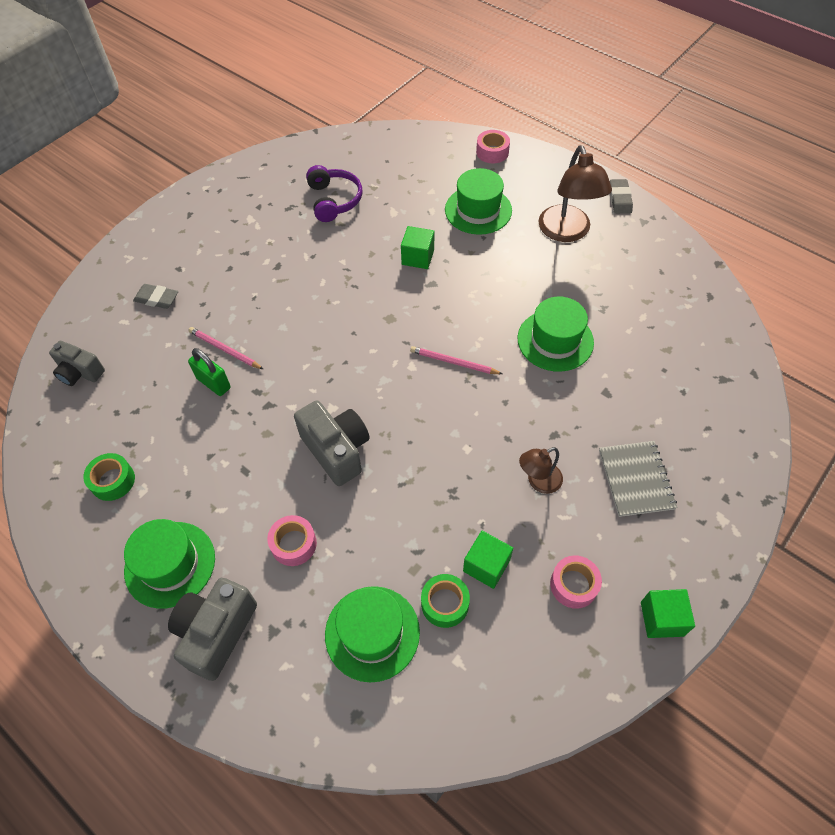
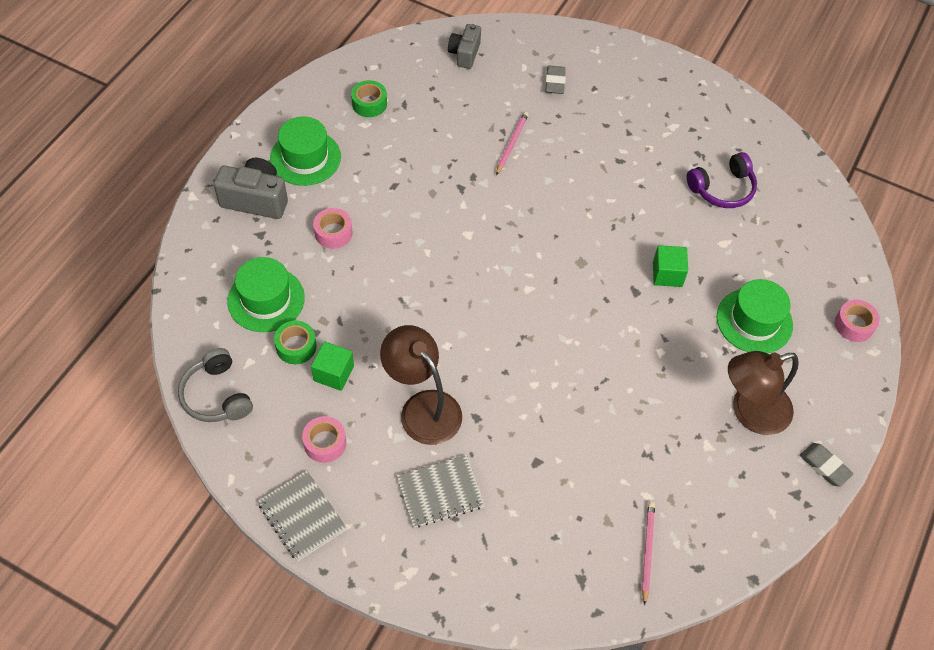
camera: 75 degrees right, 0 degrees up
(213, 383) = (474, 144): green padlock -> none
(336, 450) = (425, 246): grey camera -> none
(453, 362) = (541, 323): pink pencil -> pink pencil (647, 551)
(500, 706) = (216, 395): none -> grey headphones
(538, 481) = (422, 407): brown lamp -> brown lamp, size x1.85
(555, 340) = (591, 410): green hat -> none
(619, 199) = (824, 466): grey eraser -> grey eraser turned 60 degrees clockwise
(661, 619) = (302, 516): green cube -> grey notebook

